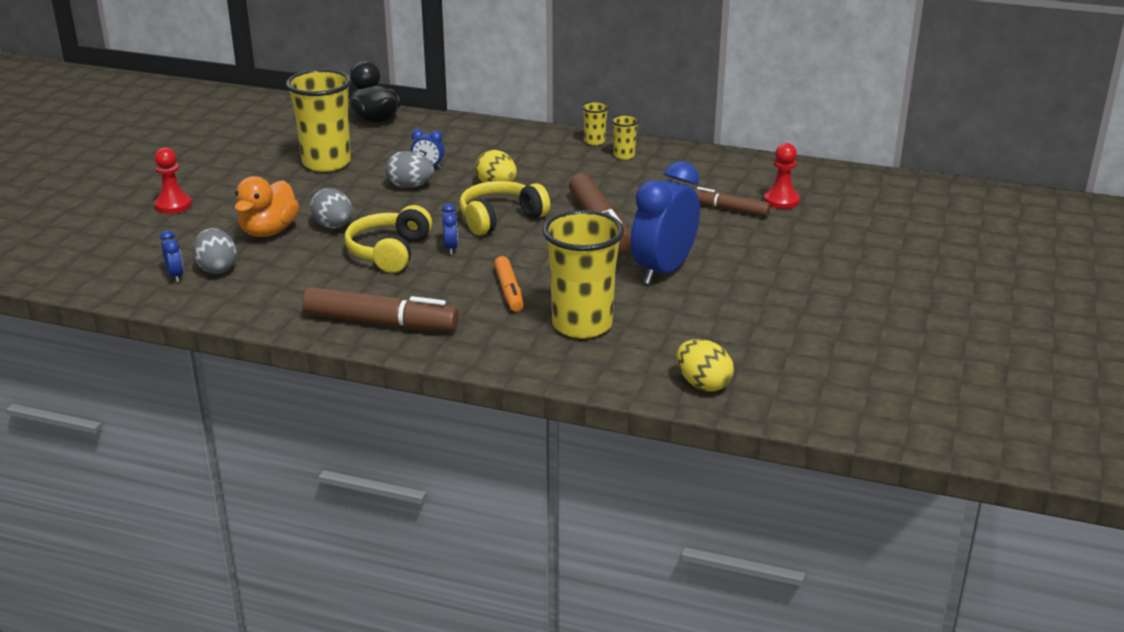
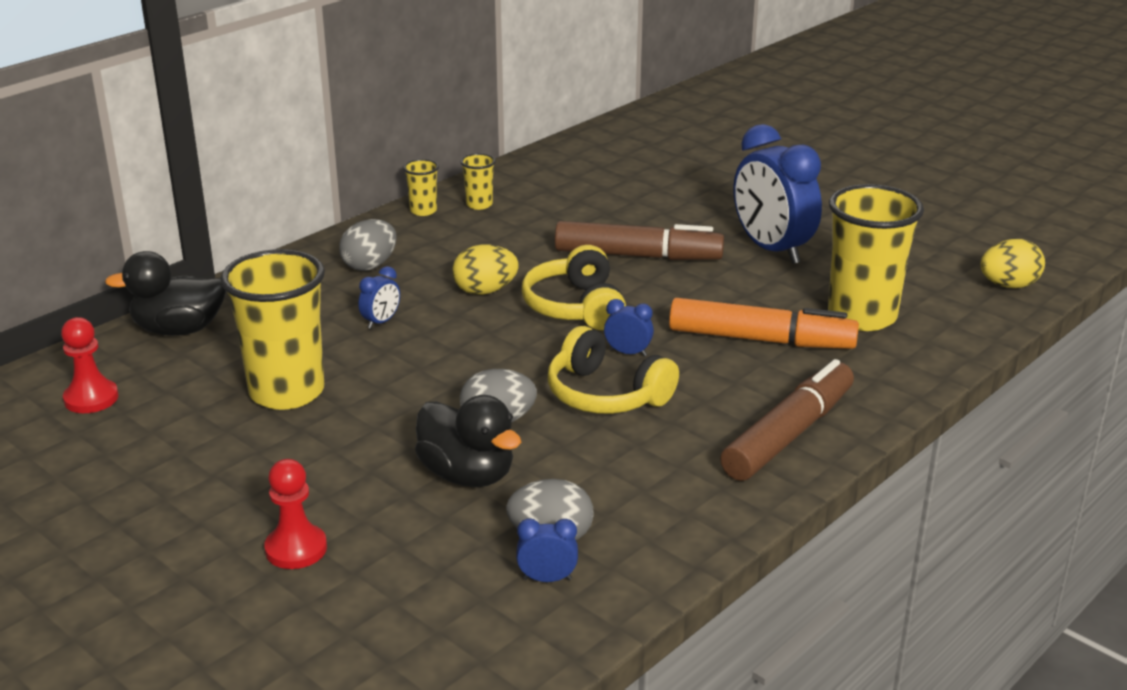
camera: 65 degrees left, 0 degrees up
(269, 231) = (467, 475): orange duck -> black duck
(410, 186) = (428, 345): grey egg -> grey egg (370, 265)
(509, 291) = (761, 340): orange marker -> orange marker, size x1.68
(729, 209) = (661, 187): brown marker -> none
(781, 201) = (664, 161): red pawn -> red pawn (91, 398)

